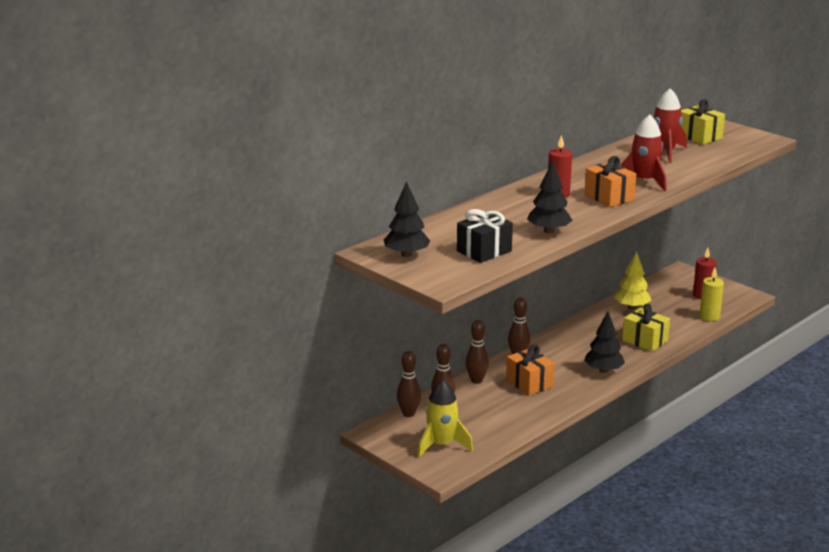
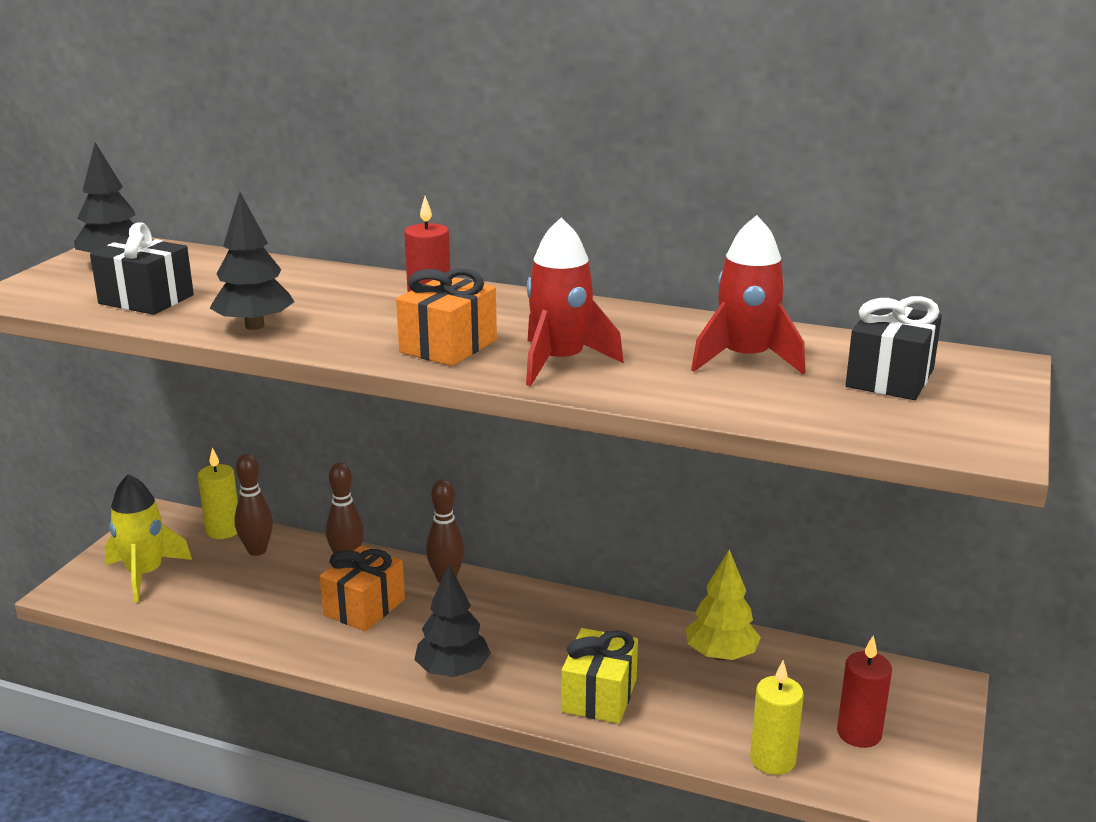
camera: 65 degrees right, 0 degrees up
(408, 414) = (223, 530): brown bowling pin -> yellow candle
(699, 136) = (890, 378): yellow gift -> black gift

